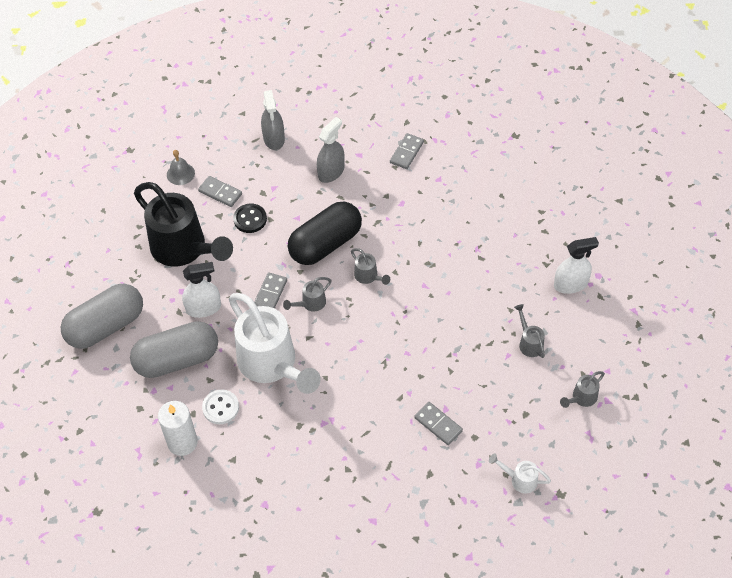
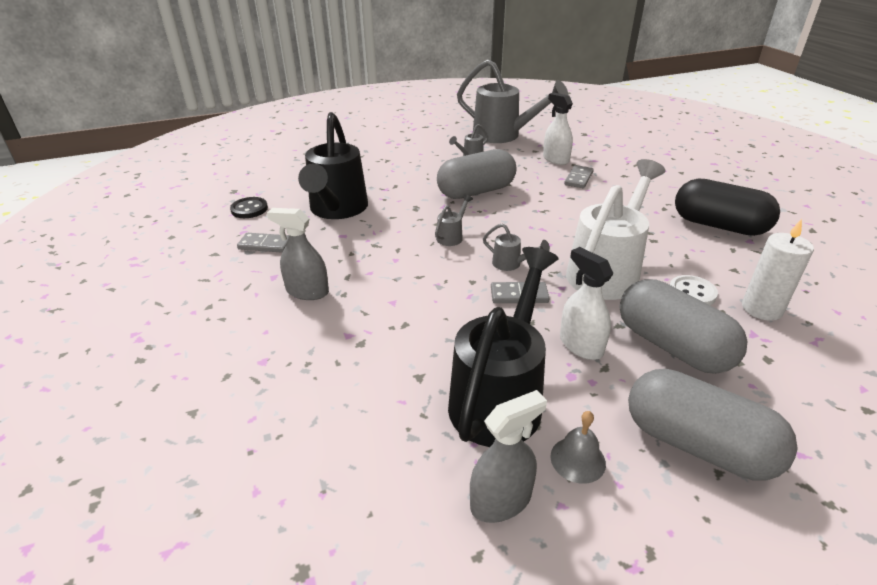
camera: 110 degrees left, 20 degrees down
(180, 174) = (348, 454): grey bell -> grey bell (578, 459)
(220, 193) = (375, 388): grey domino -> none
(250, 219) = (413, 342): black button -> black button (249, 209)
(274, 139) = (251, 358): grey spray bottle -> grey spray bottle (501, 500)
(325, 244) = (423, 272): black capsule -> black capsule (719, 226)
(443, 321) = (476, 191): none -> grey capsule
(448, 205) = (337, 210): none -> black watering can
(519, 480) = (589, 146): white watering can -> none
(570, 284) = (403, 149): white spray bottle -> white spray bottle (555, 159)
(581, 398) = (503, 135): grey watering can -> grey watering can, size x2.42

